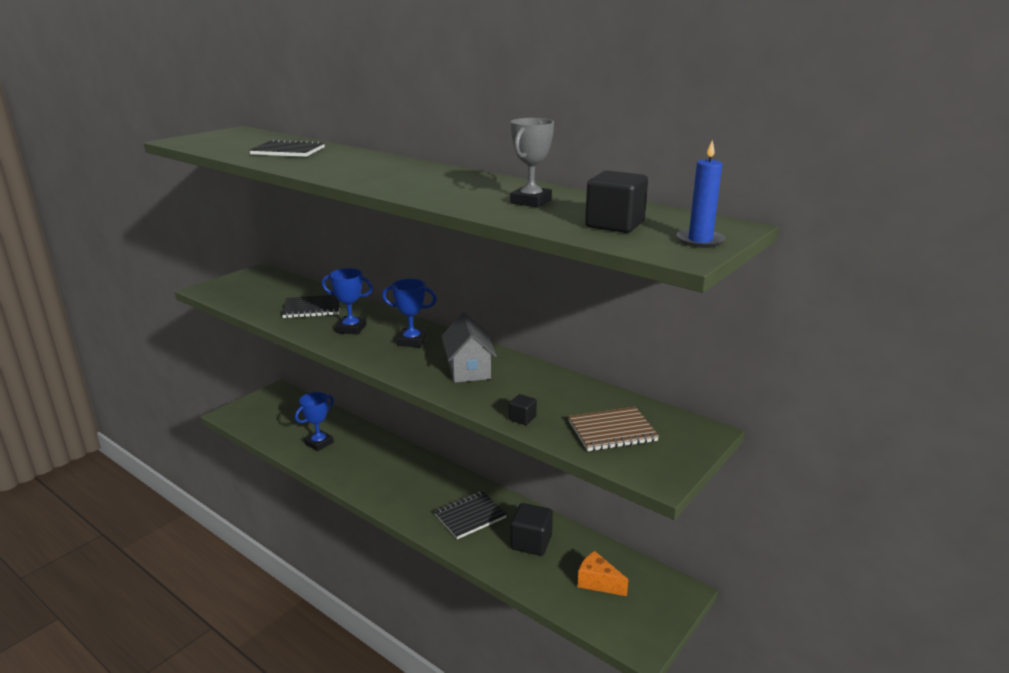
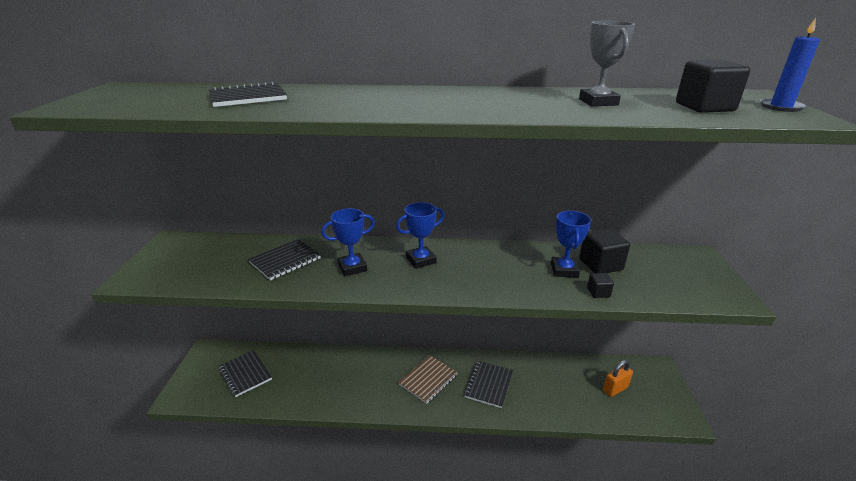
camera: 35 degrees left, 5 degrees up
(286, 418) = (245, 374): none -> black notebook
(319, 443) = (302, 383): blue trophy -> blue trophy (564, 270)
(468, 369) = (500, 267): grey house -> none
(531, 542) = (548, 383): black cube -> black cube (600, 265)
(598, 582) = (615, 389): orange cheese -> orange padlock
(612, 431) = (659, 277): brown notebook -> brown notebook (428, 380)

